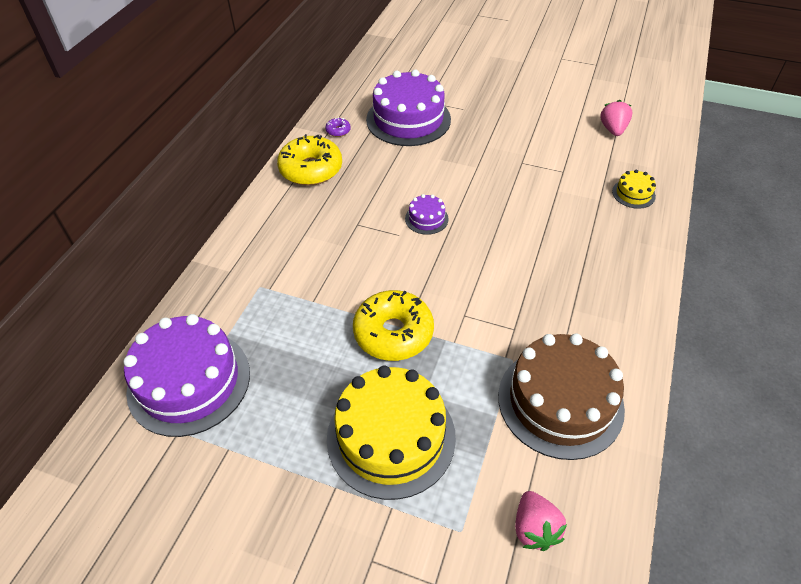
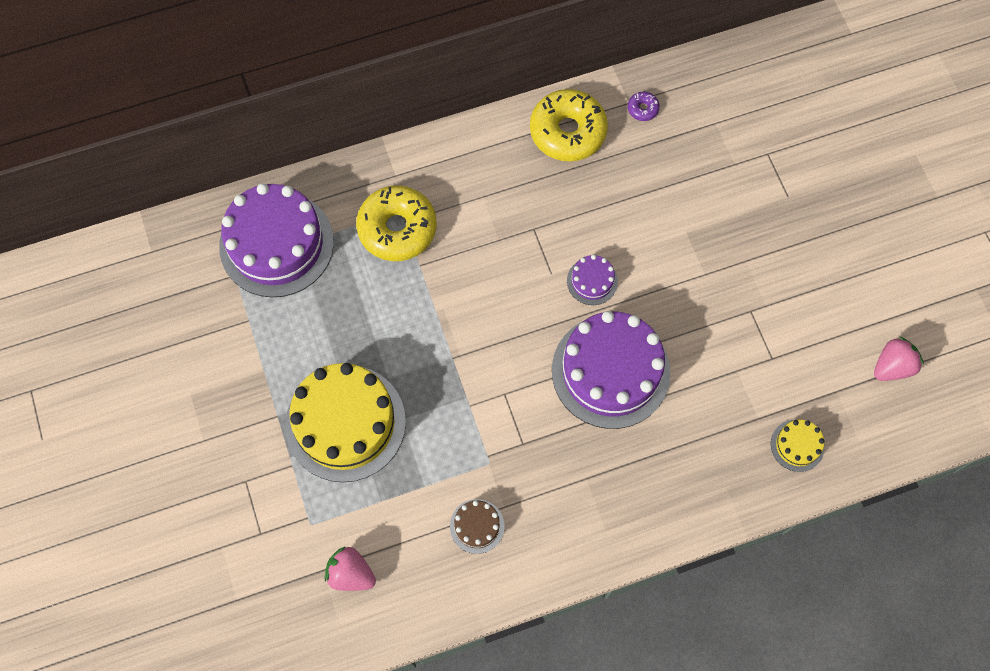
camera: 50 degrees right, 20 degrees up
(393, 333) = (439, 352): yellow donut -> yellow donut (397, 229)
(408, 119) = (720, 158): purple cake -> purple cake (610, 371)
(534, 528) = (351, 574): pink strawberry -> pink strawberry turned 75 degrees clockwise
(560, 401) = (477, 526): brown cake -> brown cake, size x0.44

